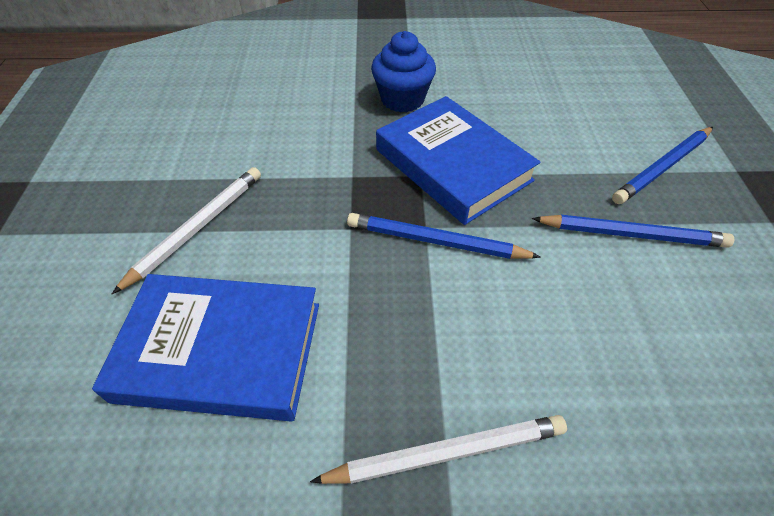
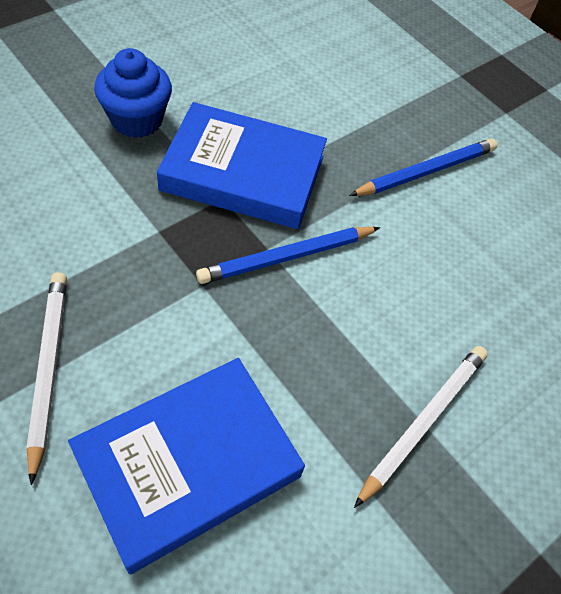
camera: 45 degrees left, 5 degrees up
(662, 167) = (409, 96): blue pencil -> none

